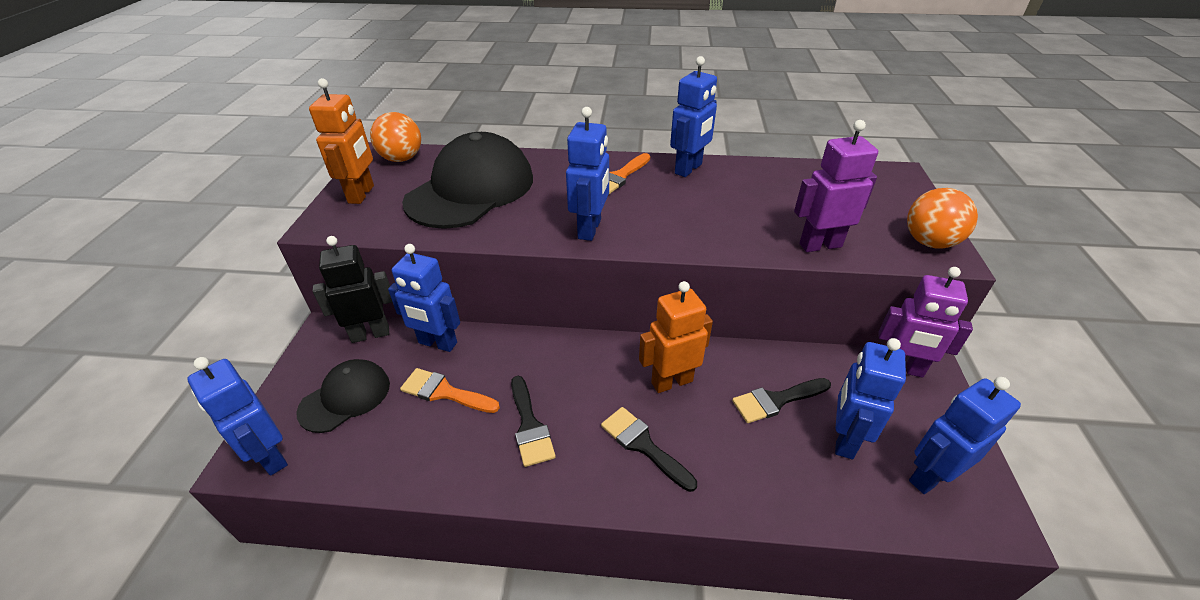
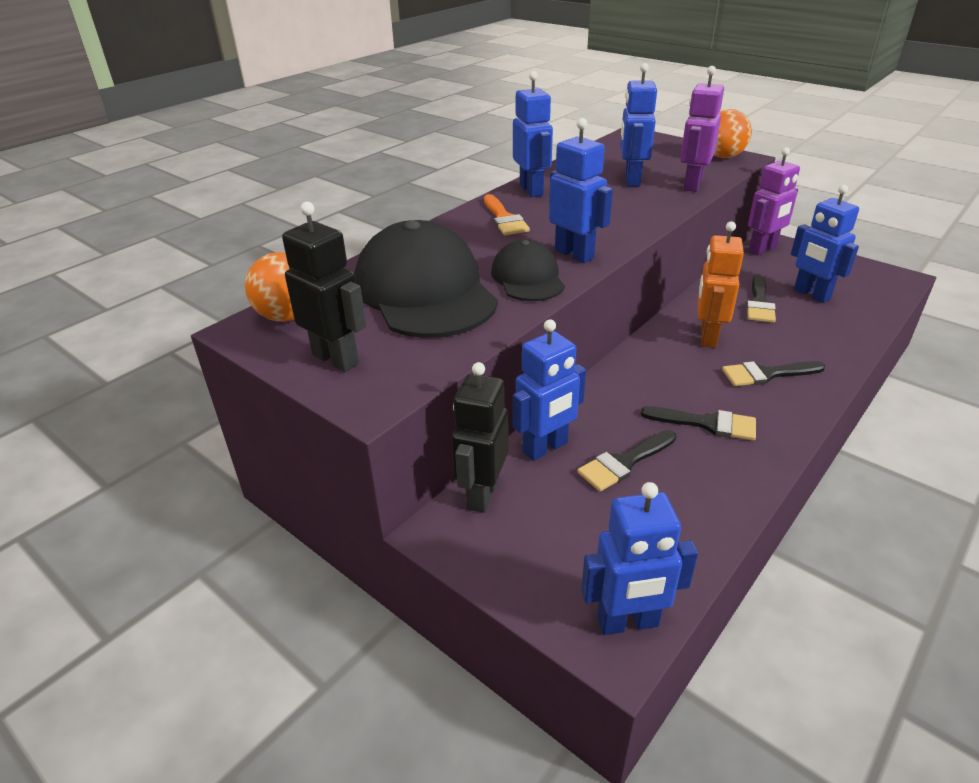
camera: 55 degrees left, 5 degrees down
(345, 397) = (575, 538): black cap -> black cap (527, 278)
(362, 194) = (336, 359): orange robot -> black robot
(444, 392) = (624, 463): orange brush -> black brush
(930, 476) = (857, 281): blue robot -> blue robot (631, 180)

